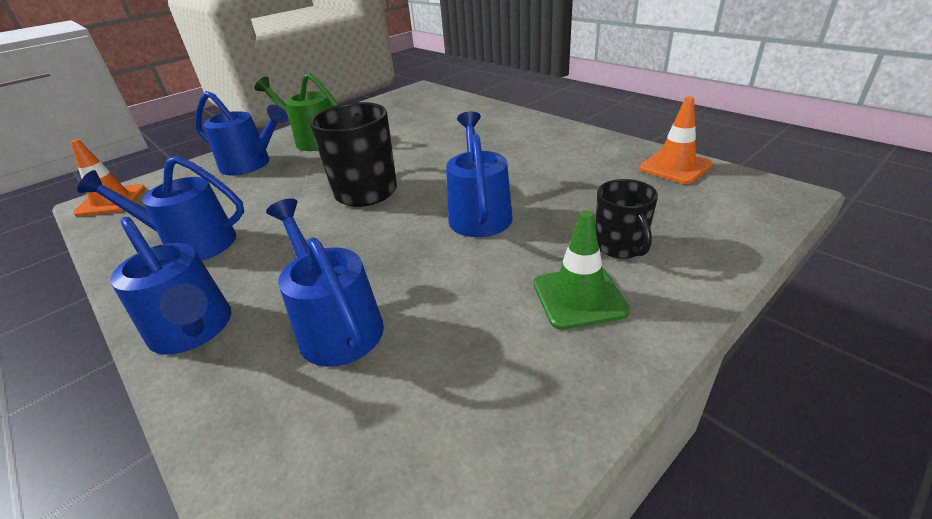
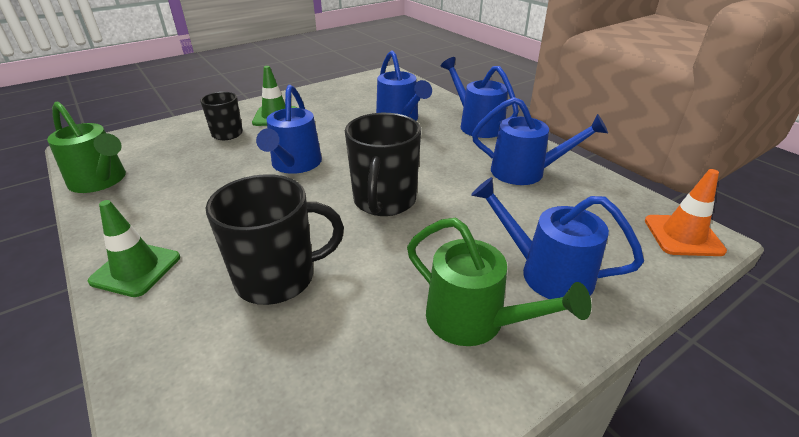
camera: 175 degrees left, 0 degrees up
(439, 138) = (278, 278): none -> black mug
(539, 128) = (136, 269): none -> green traffic cone
(675, 167) = (101, 181): orange traffic cone -> green watering can

